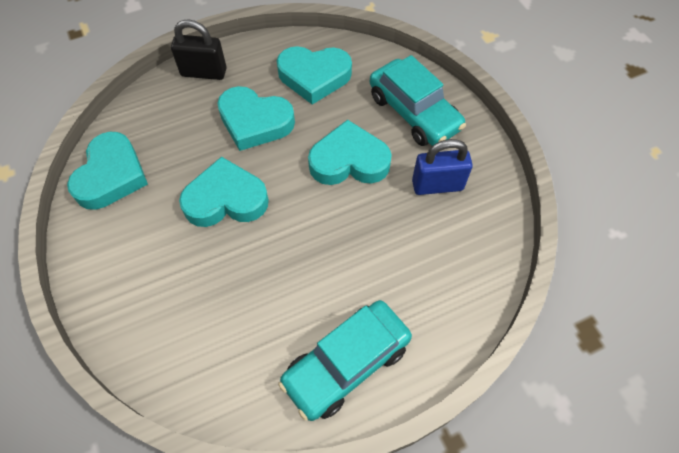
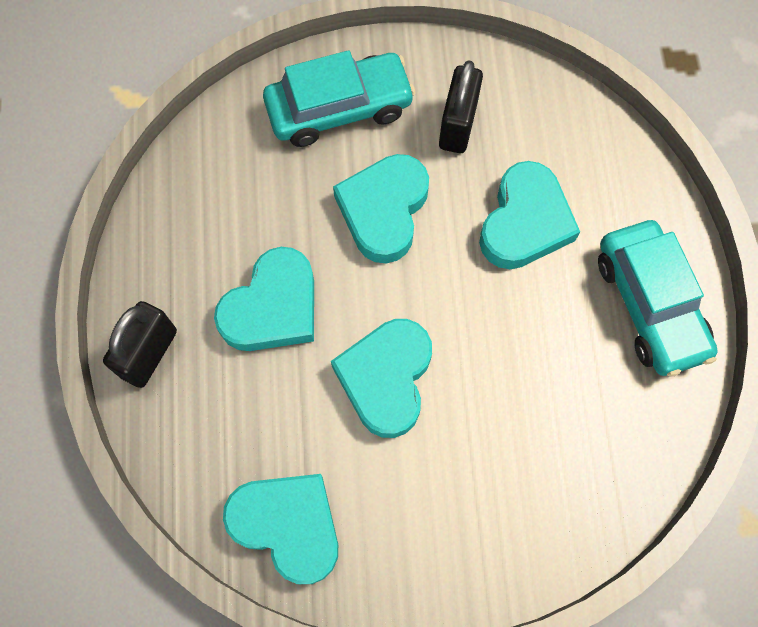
camera: 70 degrees left, 10 degrees up
(314, 77) = (225, 207): turquoise heart -> turquoise heart (525, 222)
(437, 185) = (457, 125): blue padlock -> black padlock

